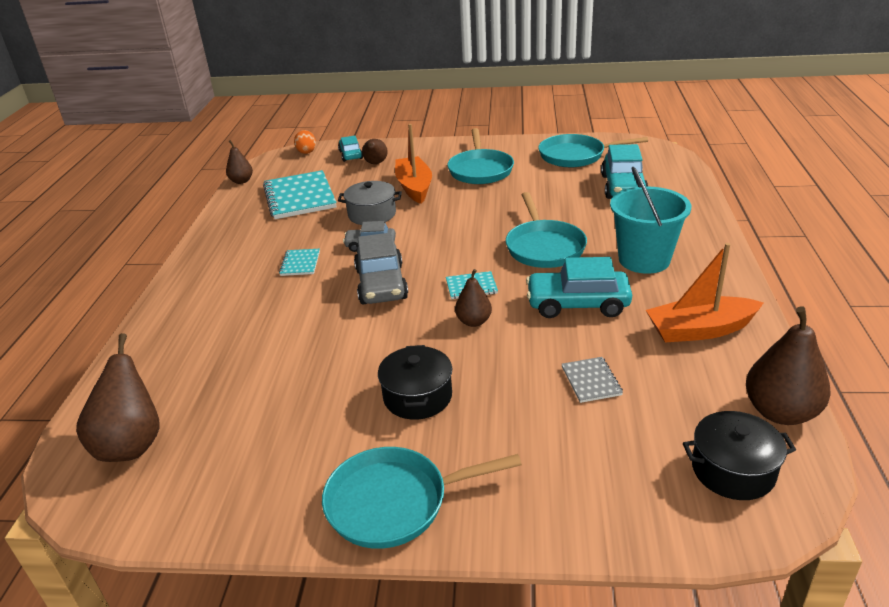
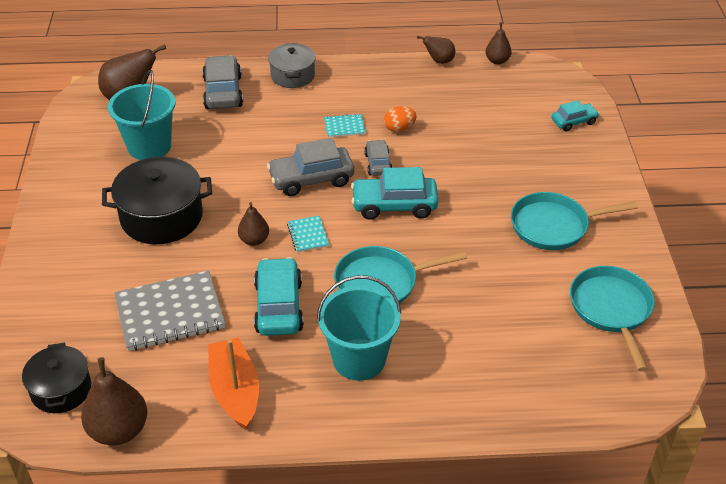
camera: 80 degrees right, 10 degrees up
(179, 352) = (223, 92): none -> grey car
(264, 416) = (149, 146): none -> turquoise bucket
(299, 197) = (468, 104): turquoise notebook -> none
(306, 151) = (575, 89): orange egg -> orange egg (399, 128)
(372, 214) = (437, 156): grey pot -> grey pot (292, 75)
(375, 163) = (555, 143): brown pear -> brown pear (439, 61)
(394, 502) = (62, 217): turquoise pan -> none
(414, 187) = (501, 178): orange boat -> none
(417, 396) = (161, 217): black pot -> black pot, size x1.60
(591, 381) = (170, 313): grey notebook -> grey notebook, size x2.11
(623, 187) = (529, 351): turquoise car -> turquoise car (394, 205)

